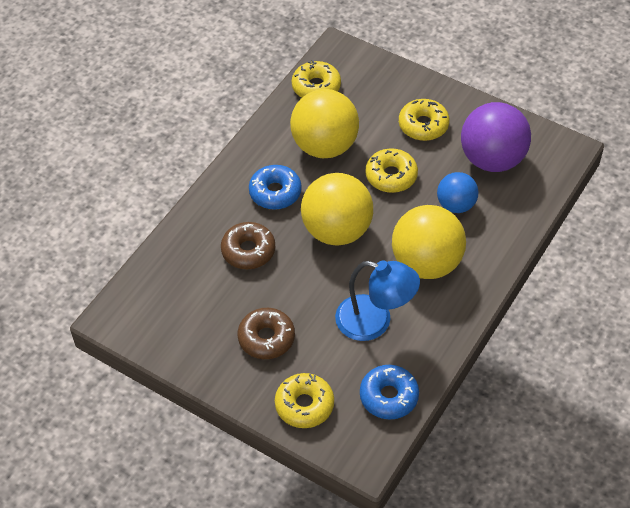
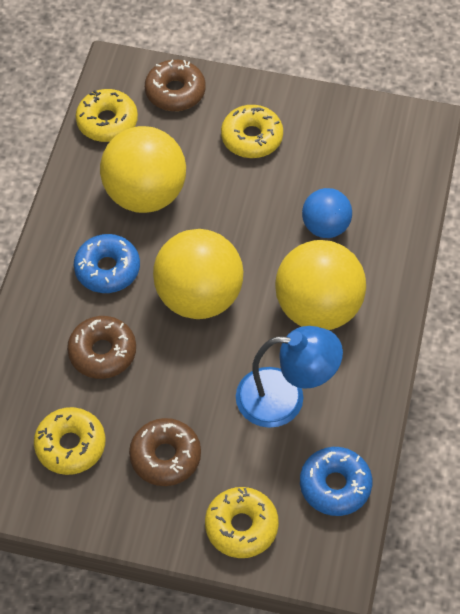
camera: 20 degrees left, 5 degrees up
(376, 78) = (175, 92): none -> brown donut
(391, 176) = (237, 211): yellow donut -> yellow donut (70, 445)
(492, 159) = (346, 159): purple ball -> none

